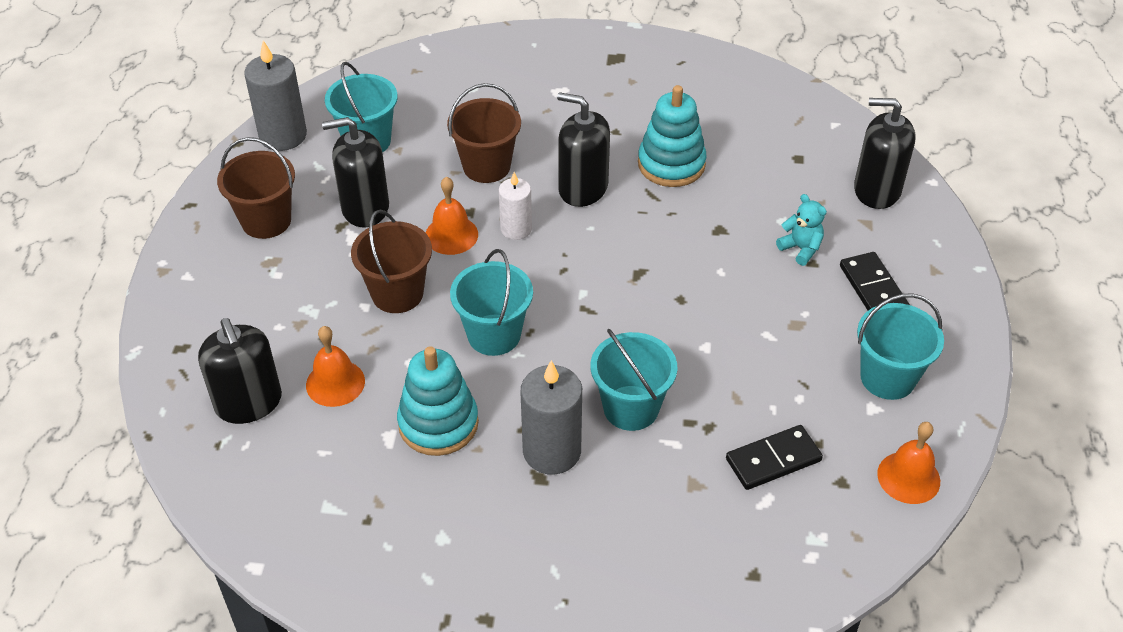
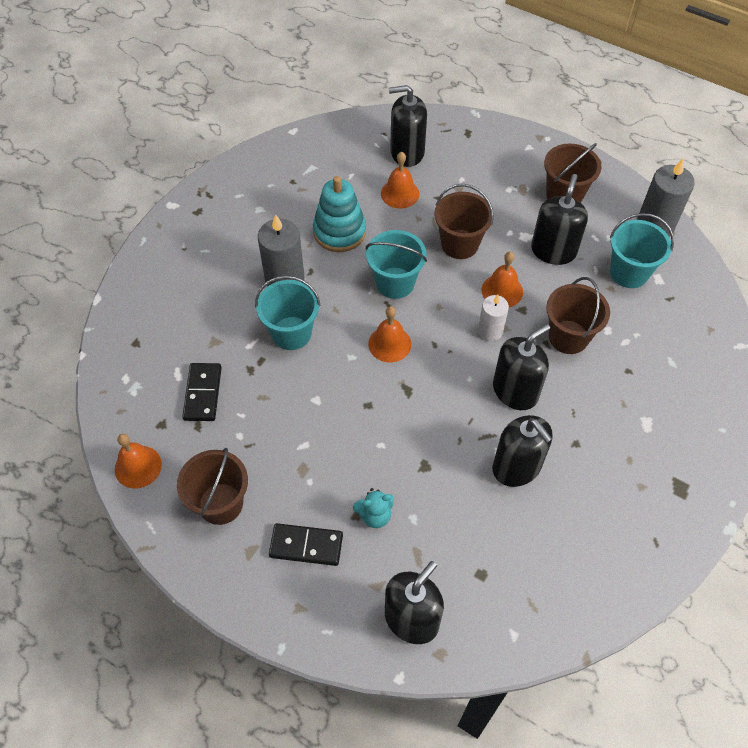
camera: 115 degrees right, 10 degrees up
(587, 308) = (389, 344): none -> orange bell
(671, 164) = (517, 467): turquoise stacking toy -> black soap dispenser
(887, 378) = (220, 503): turquoise bucket -> brown bucket

